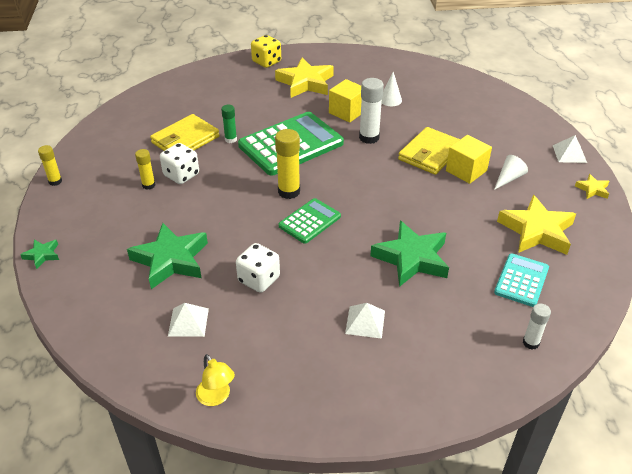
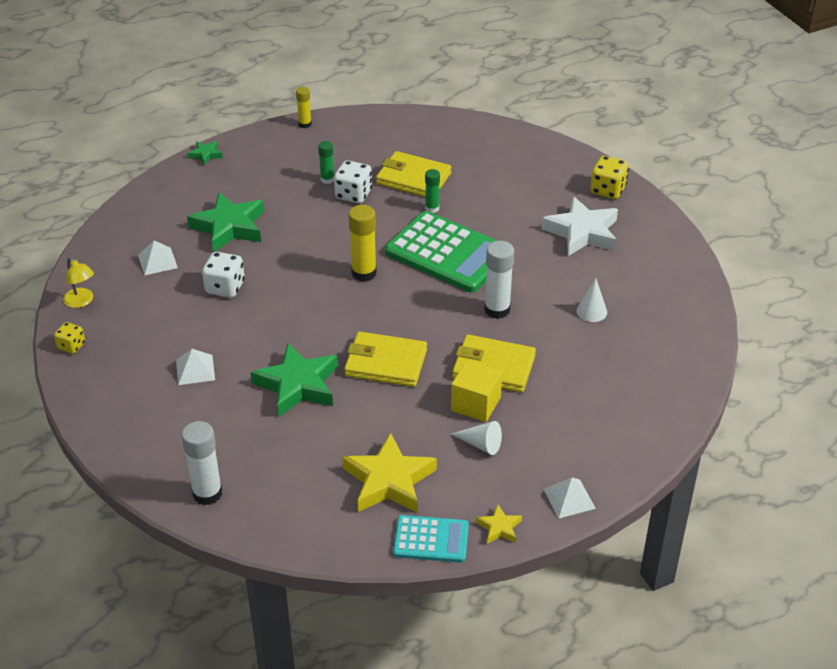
camera: 70 degrees right, 0 degrees up
(148, 185) = (327, 179): yellow glue stick -> green glue stick
(216, 397) = (81, 301): yellow lamp -> yellow lamp turned 75 degrees counterclockwise
(286, 417) = (71, 346): none -> yellow dice
(305, 83) = (582, 232): yellow star -> white star
(310, 221) = (323, 299): green calculator -> none
(347, 112) = (540, 281): yellow cube -> none
(404, 204) = (386, 363): none -> yellow wallet
(521, 280) = (298, 476): turquoise calculator -> turquoise calculator (431, 539)
(530, 343) = (207, 493): white glue stick -> white glue stick, size x1.68

